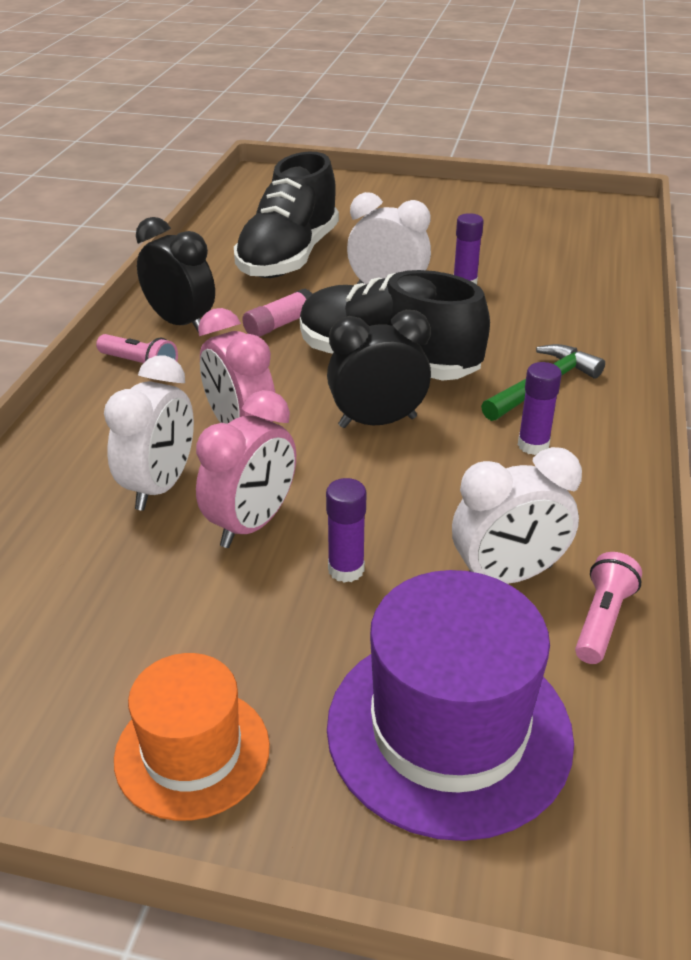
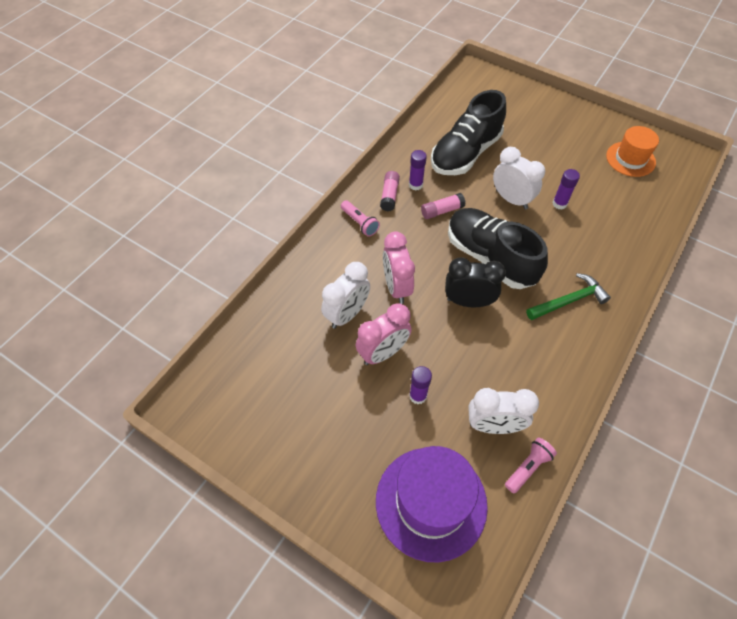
camera: 20 degrees right, 20 degrees up
(181, 323) = (389, 195): black clock -> pink glue stick
(192, 752) = (320, 474): orange hat -> orange hat (630, 159)
(533, 445) = (544, 343): purple glue stick -> purple glue stick (415, 185)

